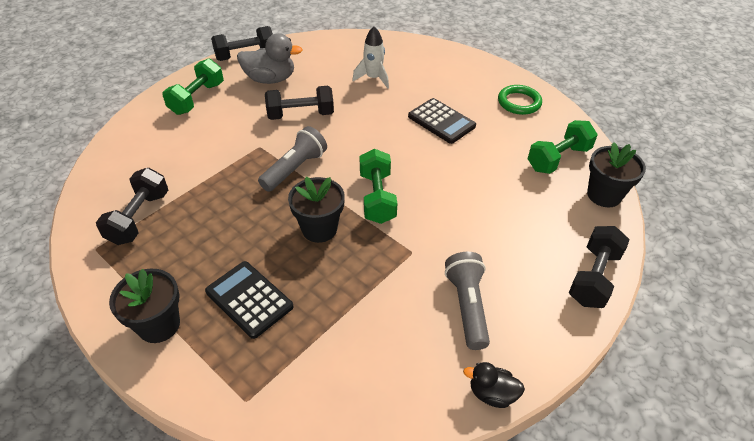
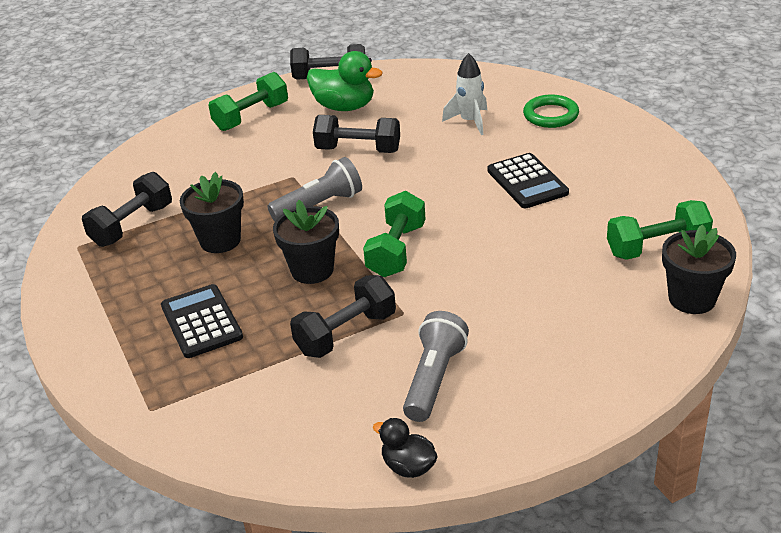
camera: 25 degrees right, 10 degrees down
(159, 325) = (103, 326): black flower pot -> black flower pot (220, 240)
(270, 79) = (344, 107): grey duck -> green duck
(519, 102) = (647, 175): green ring -> green ring (550, 115)
(593, 277) = (612, 383): black dumbbell -> black dumbbell (346, 333)

